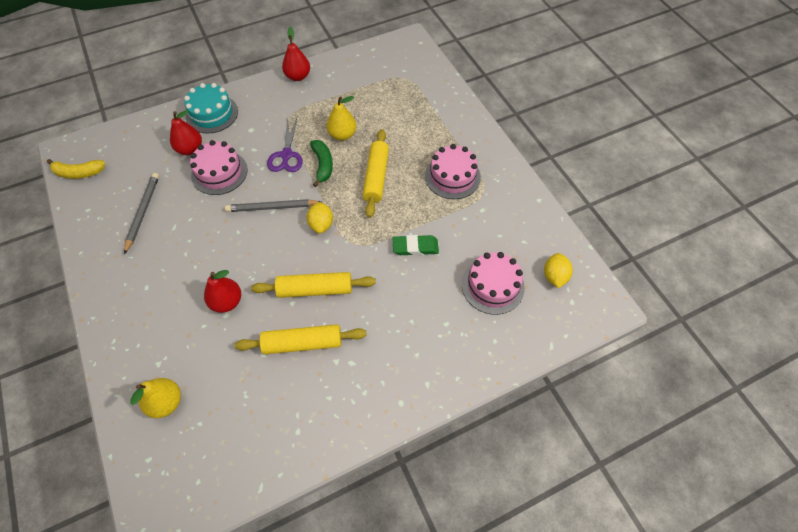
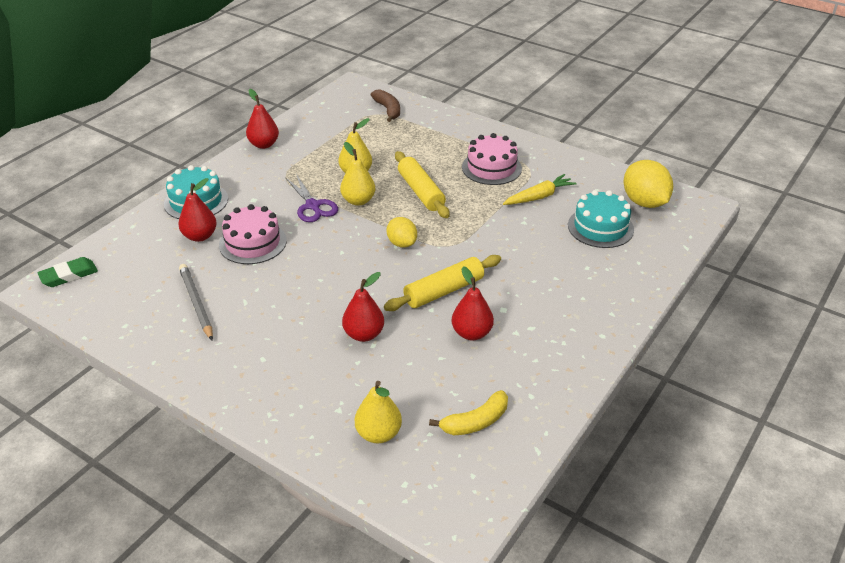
camera: 30 degrees left, 20 degrees down
(79, 173) = (81, 300): yellow banana -> yellow banana (475, 422)
(272, 207) = (338, 249): grey pencil -> none
(302, 343) = (471, 333): yellow rolling pin -> red pear
(322, 165) = (358, 201): green banana -> yellow pear
(415, 247) = (507, 227): green eraser -> green eraser (69, 275)
(417, 77) = (388, 110): none -> brown banana
(467, 227) = (539, 197): none -> yellow carrot
(492, 286) = (600, 227): pink cake -> turquoise cake
(554, 276) = (644, 202): yellow lemon -> yellow lemon, size x1.64

